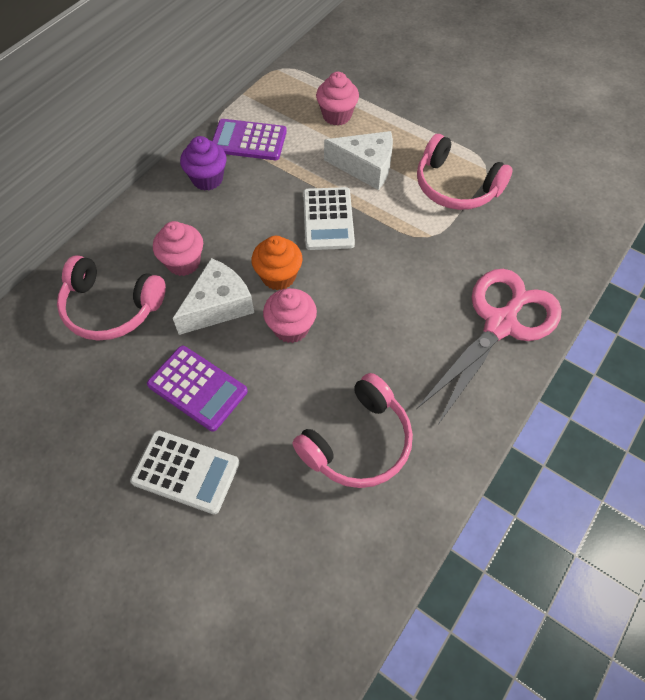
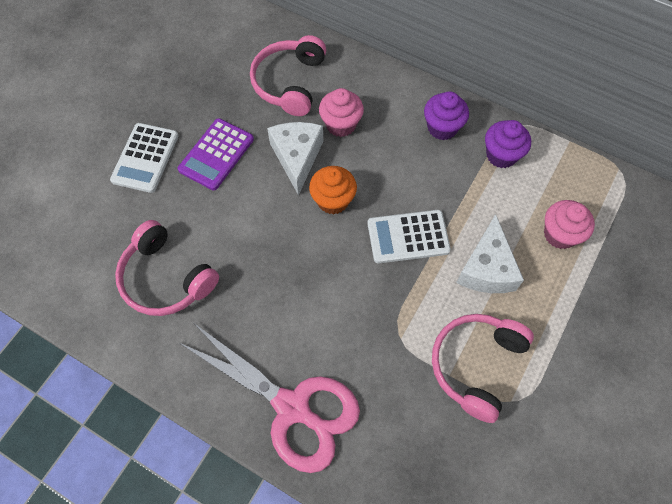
camera: 85 degrees right, 5 degrees up
(218, 306) = (297, 157): white cheese -> white cheese turned 135 degrees counterclockwise
(249, 140) = (501, 155): purple calculator -> purple cupcake
(291, 328) = (277, 216): pink cupcake -> none

